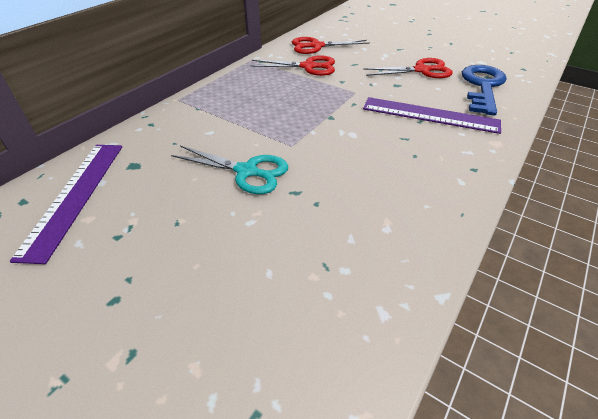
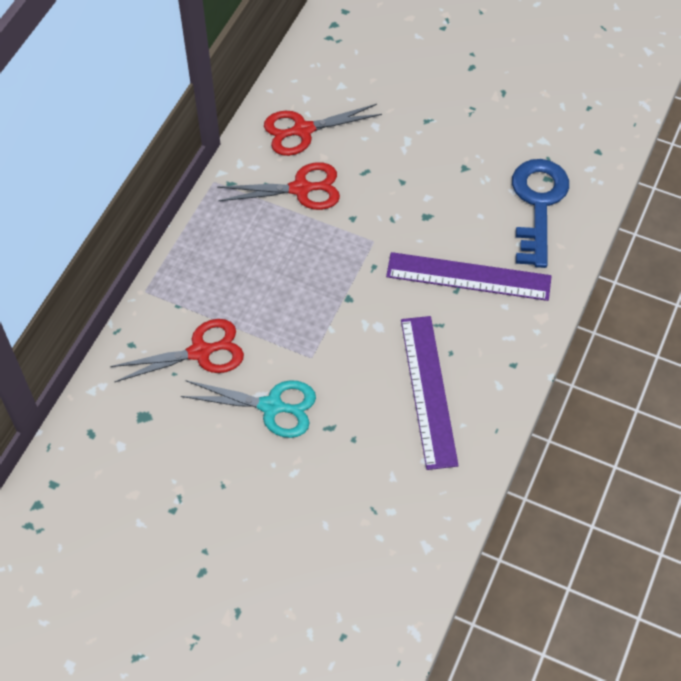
camera: 10 degrees left, 15 degrees up
(75, 196) = (104, 468): purple ruler -> purple ruler (429, 391)
(421, 70) = (459, 176): red scissors -> red scissors (200, 352)

